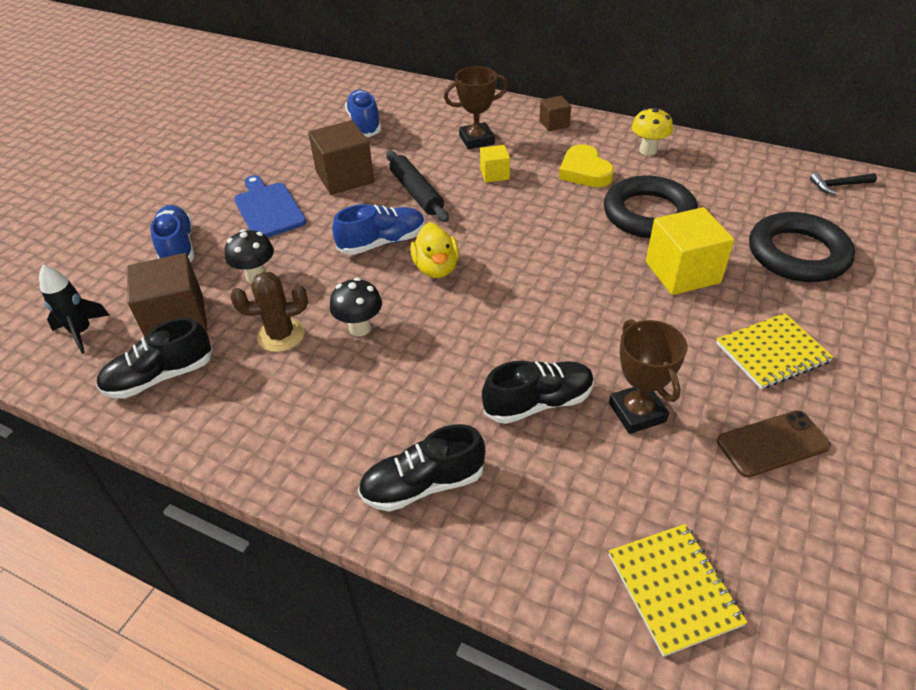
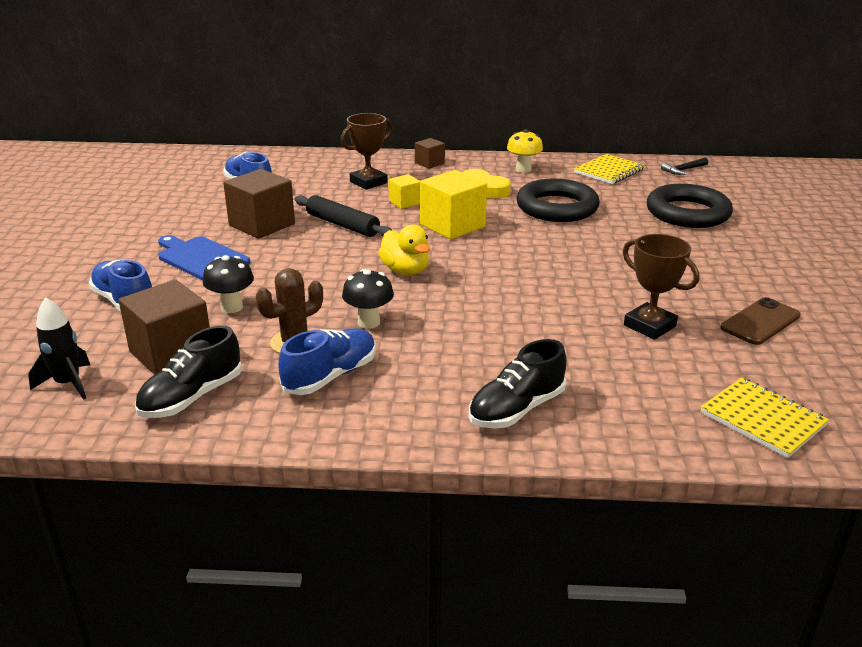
camera: 25 degrees left, 15 degrees down
(382, 242) = (339, 262): blue shoe -> blue shoe (330, 376)
(538, 403) = (568, 337): black shoe -> none
(682, 272) = (613, 238): yellow cube -> yellow cube (452, 225)
(772, 353) = (717, 271): yellow notebook -> yellow notebook (609, 171)

